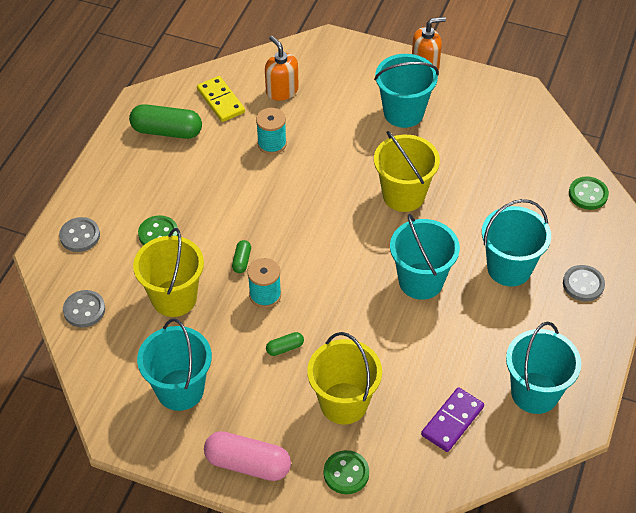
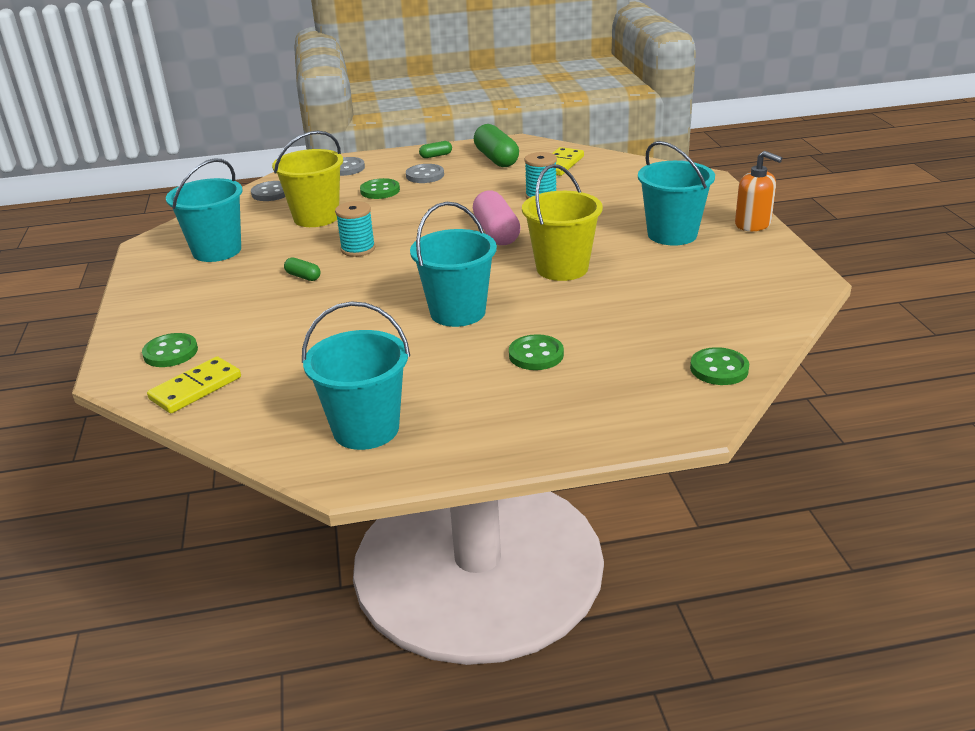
camera: 60 degrees right, 20 degrees down
(241, 261) = (387, 228): green capsule -> green capsule (436, 156)
(248, 464) = (152, 303): pink capsule -> pink capsule (496, 233)
(282, 90) = (611, 180): orange soap dispenser -> none
(344, 403) = (259, 324): yellow bucket -> none
(413, 472) = (195, 388): none -> yellow domino
(452, 421) = (281, 389): purple domino -> none
(509, 268) = (536, 355): turquoise bucket -> green button
(583, 284) = (570, 410): grey button -> grey button (425, 175)

